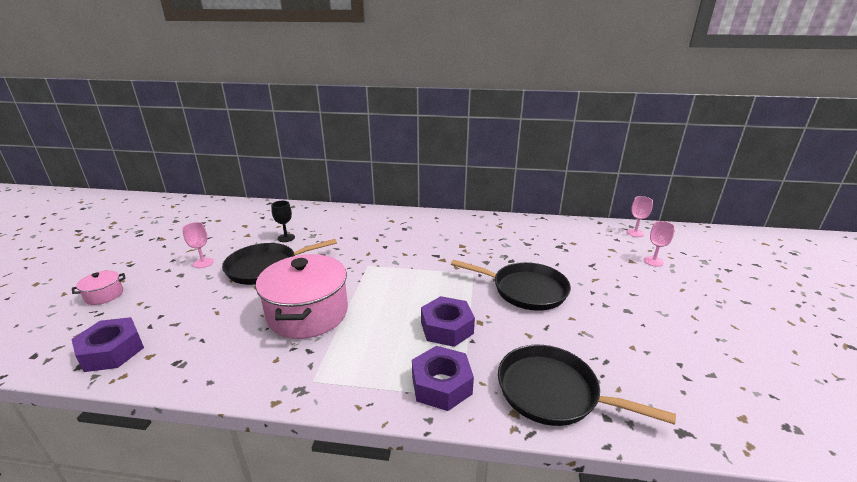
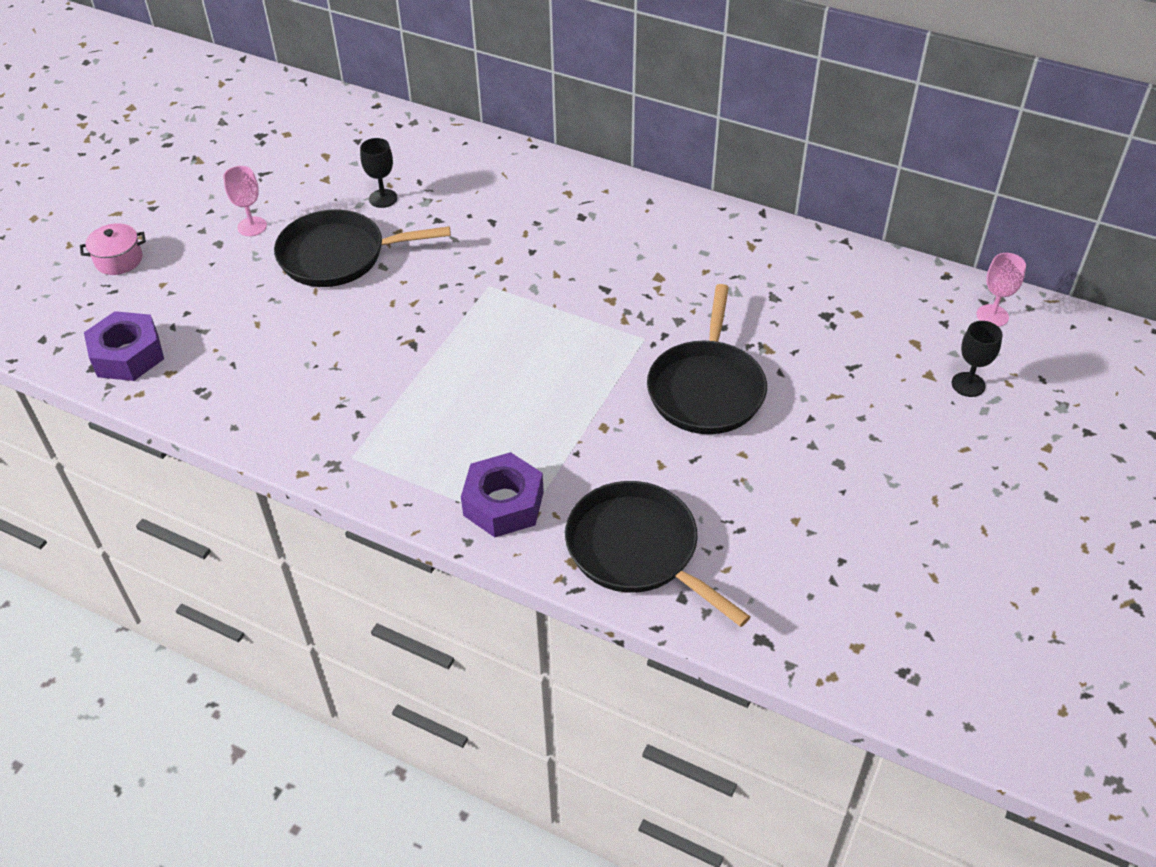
camera: 20 degrees right, 20 degrees up
(308, 313) = (374, 355): pink pot -> none
(447, 328) = (552, 425): purple nut -> none
(525, 290) = (706, 389): black pan -> black pan turned 60 degrees clockwise
(653, 261) = (968, 384): pink goblet -> black goblet

